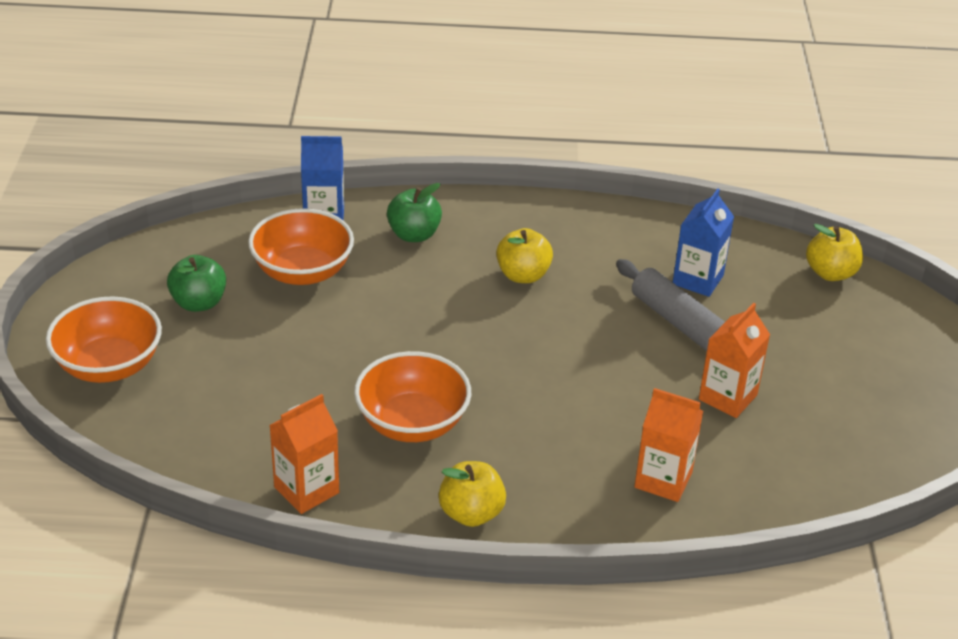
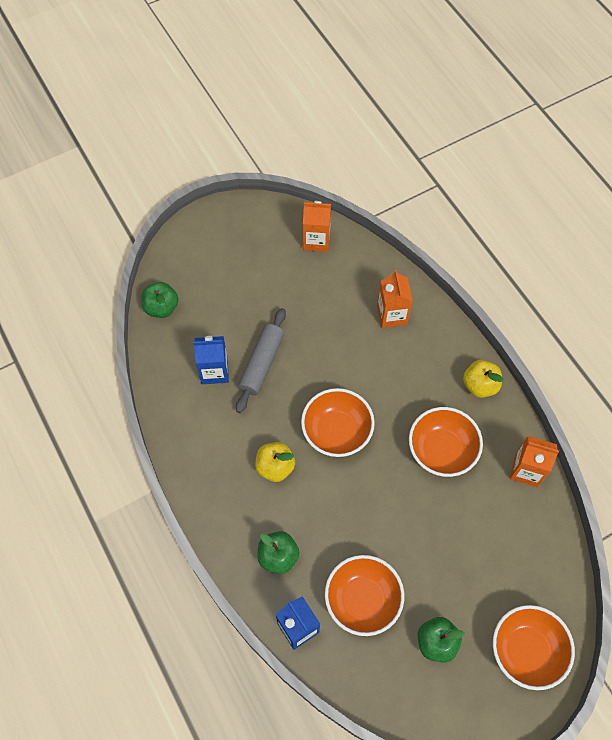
camera: 120 degrees left, 25 degrees up
(524, 343) = (336, 431): none -> orange bowl
(727, 397) = (309, 313): orange carton -> orange carton (316, 240)
(830, 273) = (161, 307): yellow apple -> green apple

